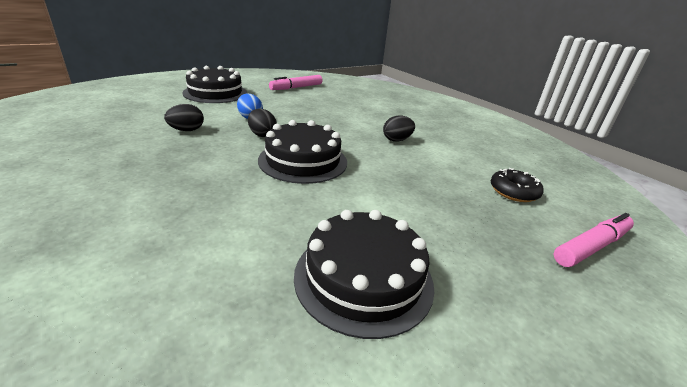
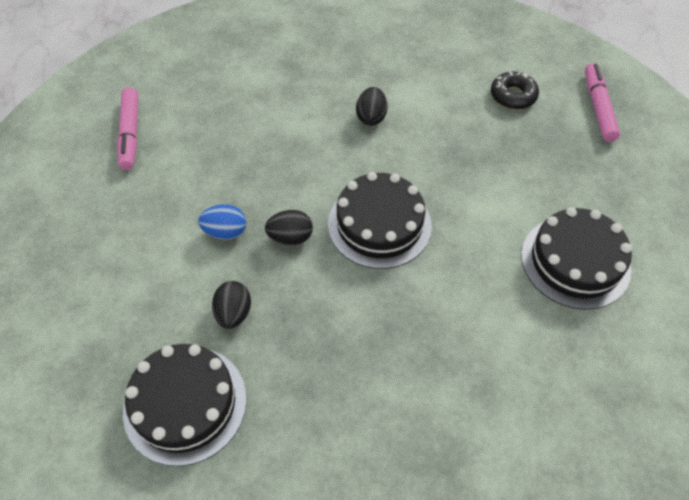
camera: 55 degrees left, 25 degrees up
(215, 93) = (94, 244): black cake -> black cake (185, 404)

